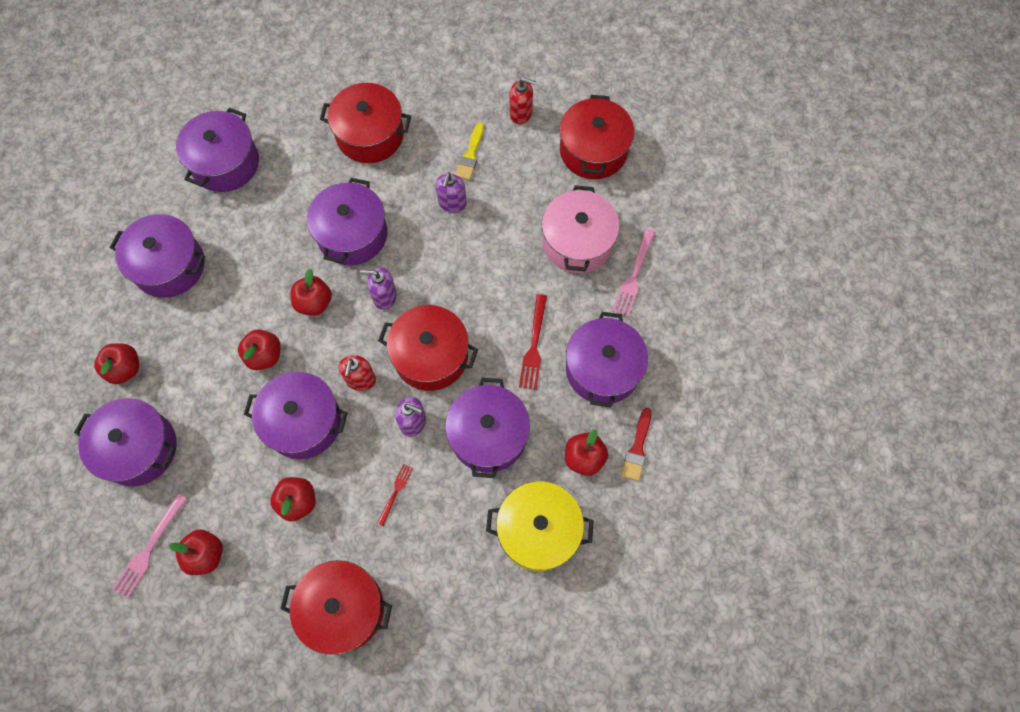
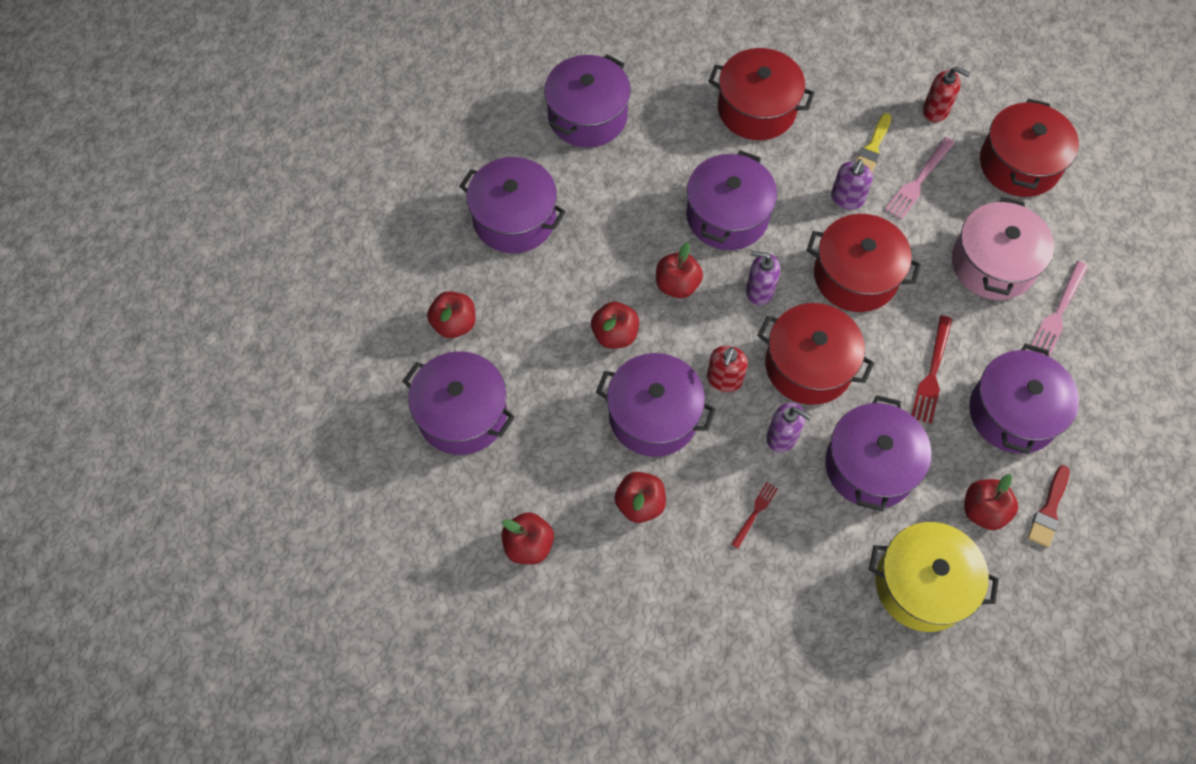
camera: 10 degrees right, 5 degrees down
(149, 549) = (464, 528): pink fork -> pink fork (918, 181)
(343, 608) = (683, 634): red pot -> red pot (855, 276)

